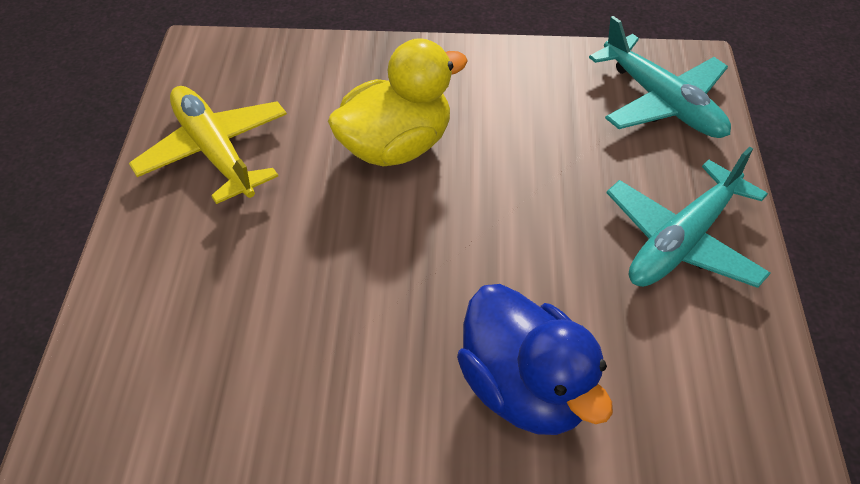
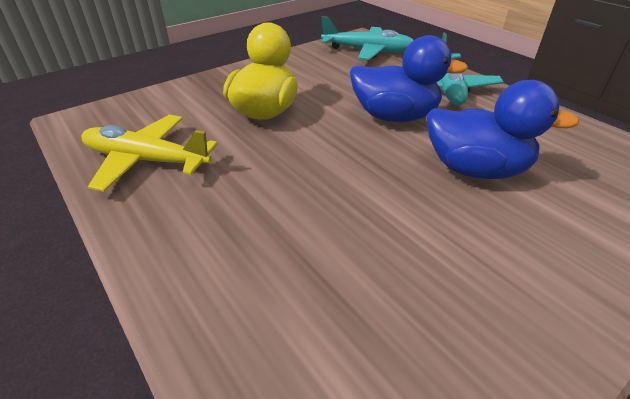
camera: 40 degrees left, 10 degrees down
(538, 248) = (394, 116): none -> blue duck

